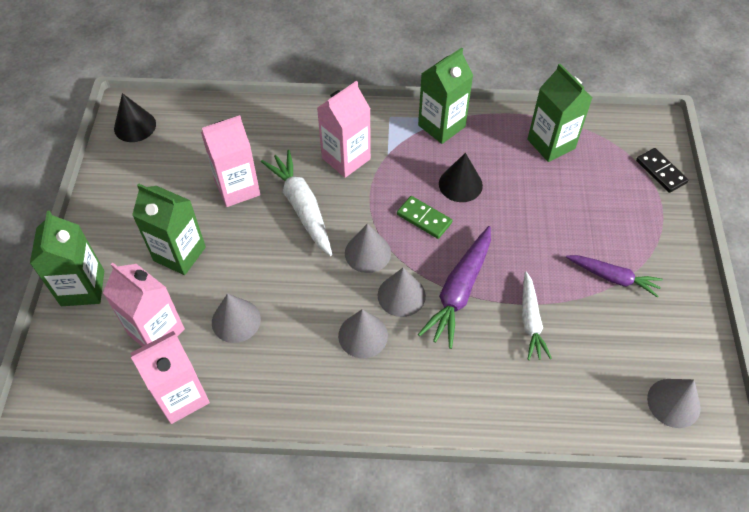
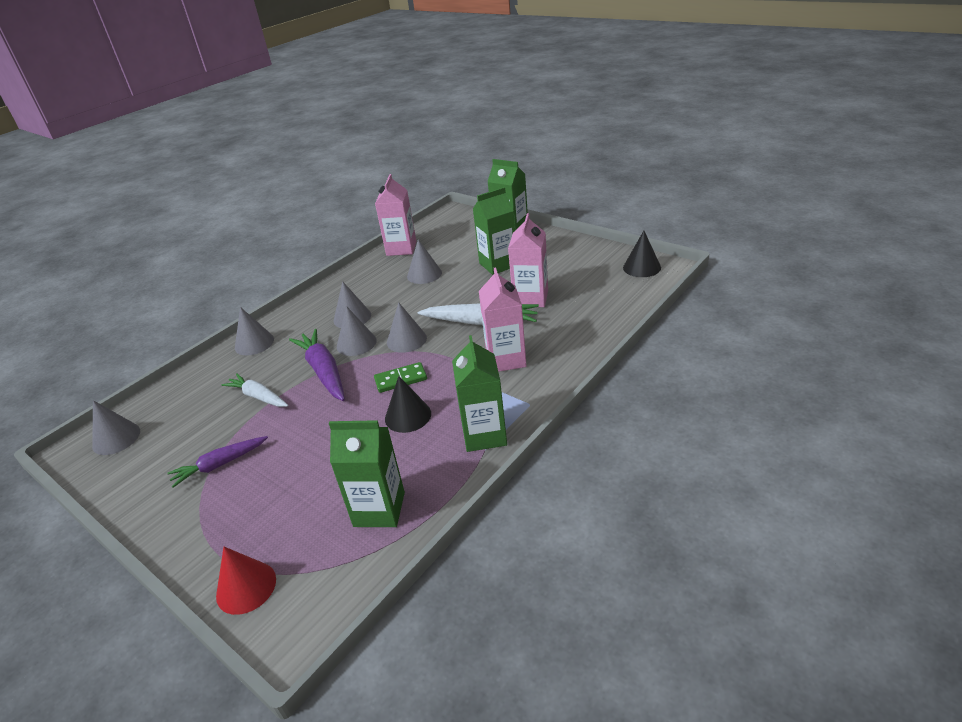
camera: 130 degrees right, 20 degrees down
(156, 331) = (451, 248): pink carton -> none
(470, 406) = (254, 343): none -> grey cone
(660, 172) = (246, 587): black domino -> red cone

